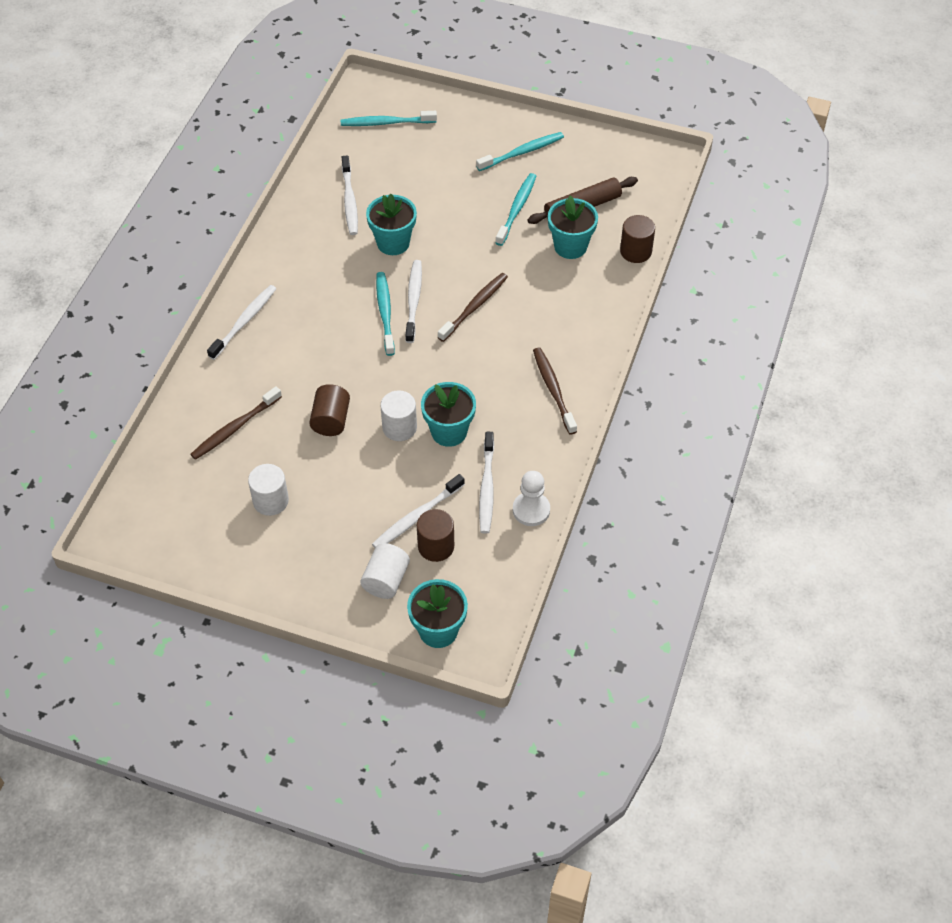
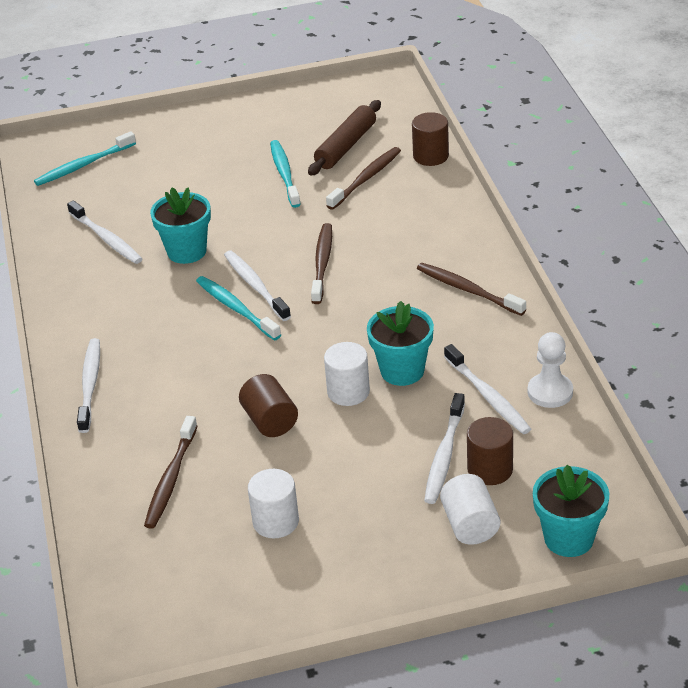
camera: 30 degrees left, 15 degrees down
(522, 152) = (245, 131): turquoise toothbrush -> none
(570, 246) = (366, 179): turquoise flower pot -> brown toothbrush

